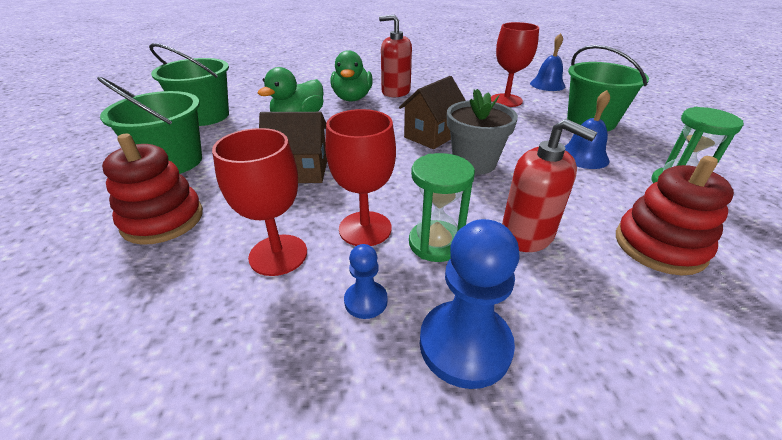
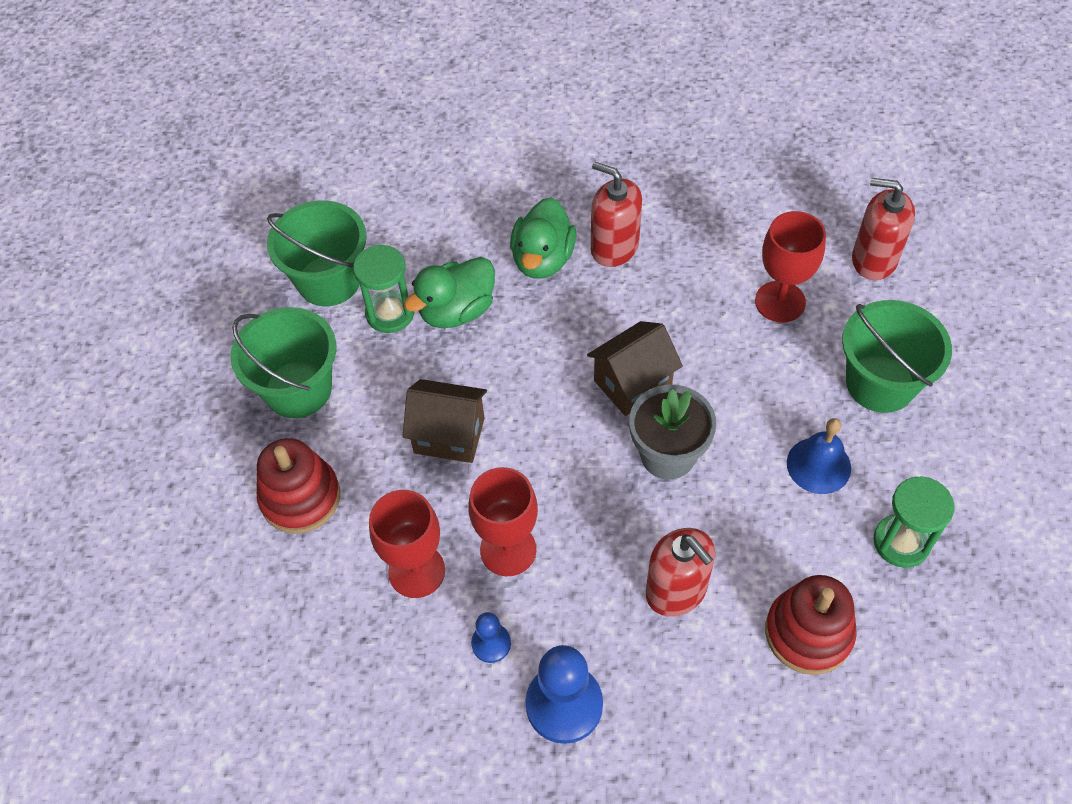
camera: 15 degrees right, 20 degrees up
(435, 243) = (575, 585): green hourglass -> green hourglass (390, 313)
(547, 84) = (874, 259): blue bell -> red soap dispenser

